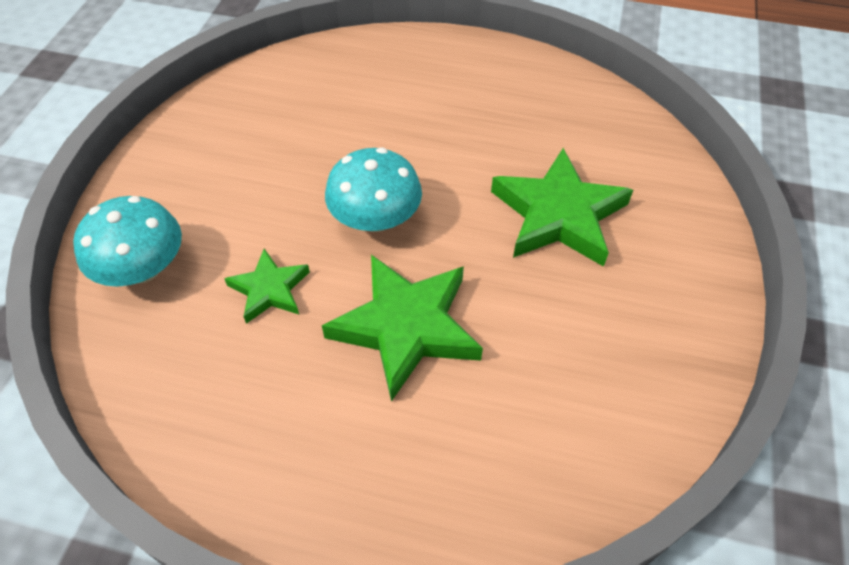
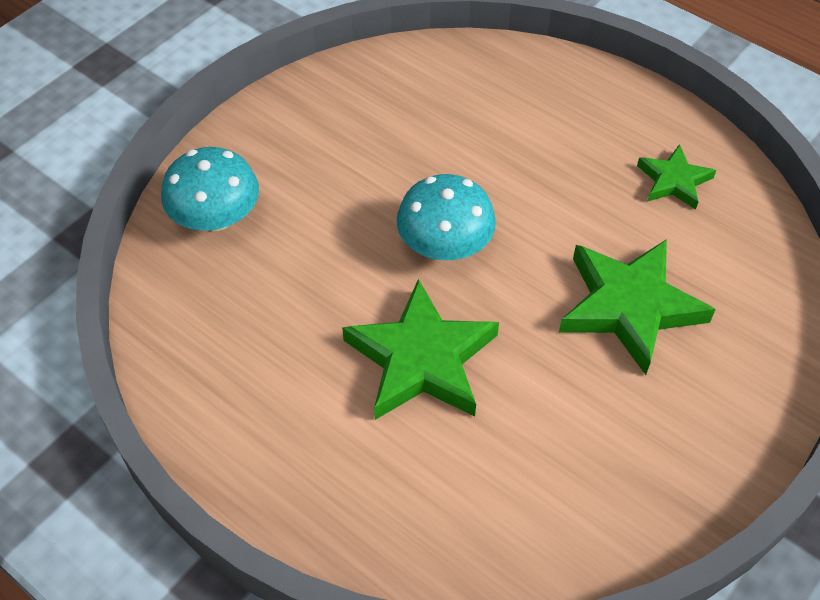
camera: 25 degrees right, 0 degrees up
(270, 289) = (316, 278): green star -> green star (674, 181)

